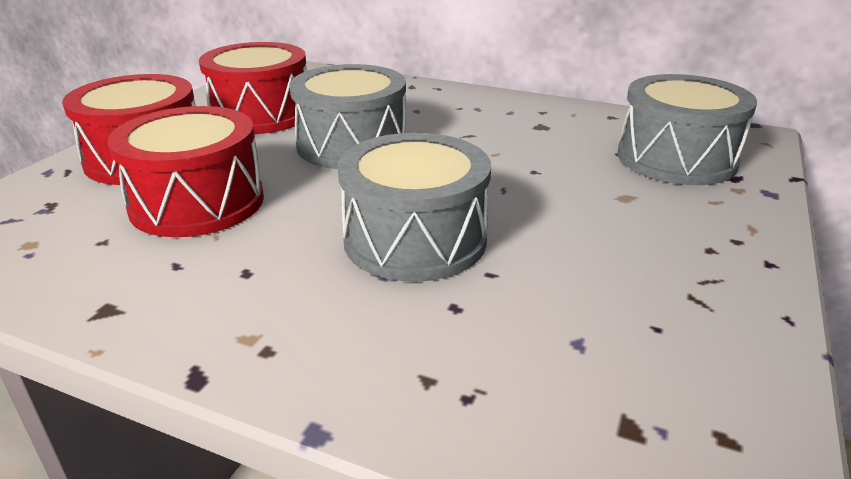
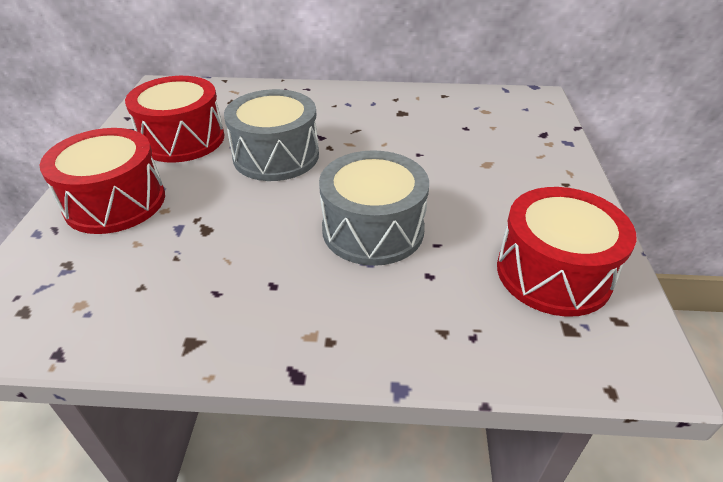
camera: 20 degrees left, 10 degrees up
(197, 202) = (192, 234): red drum -> red drum (553, 273)
(676, 158) = (502, 125): grey drum -> none

